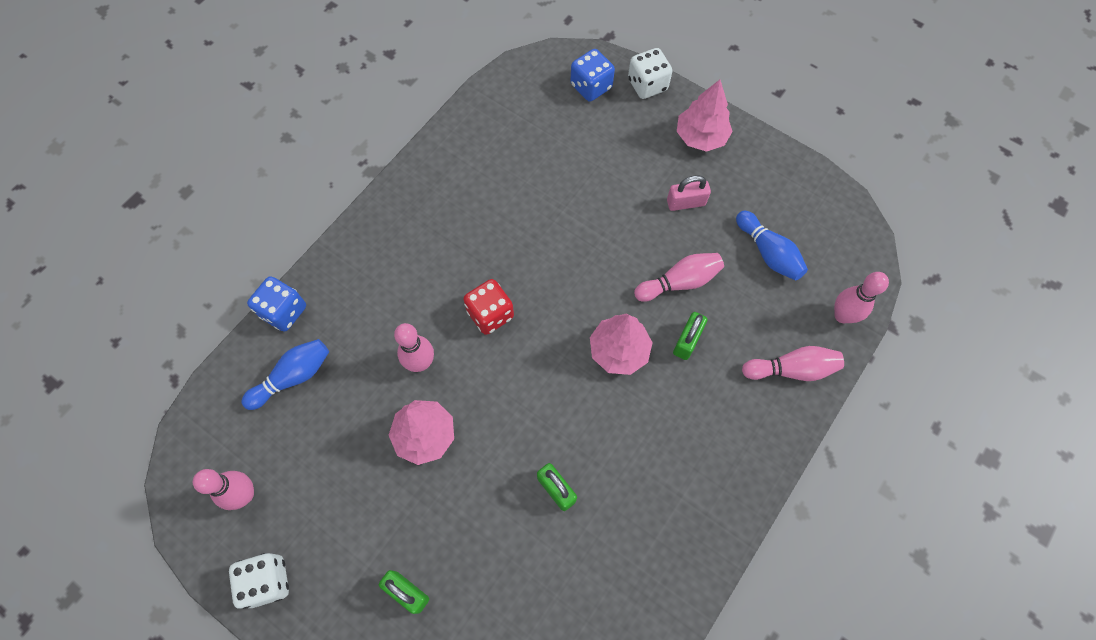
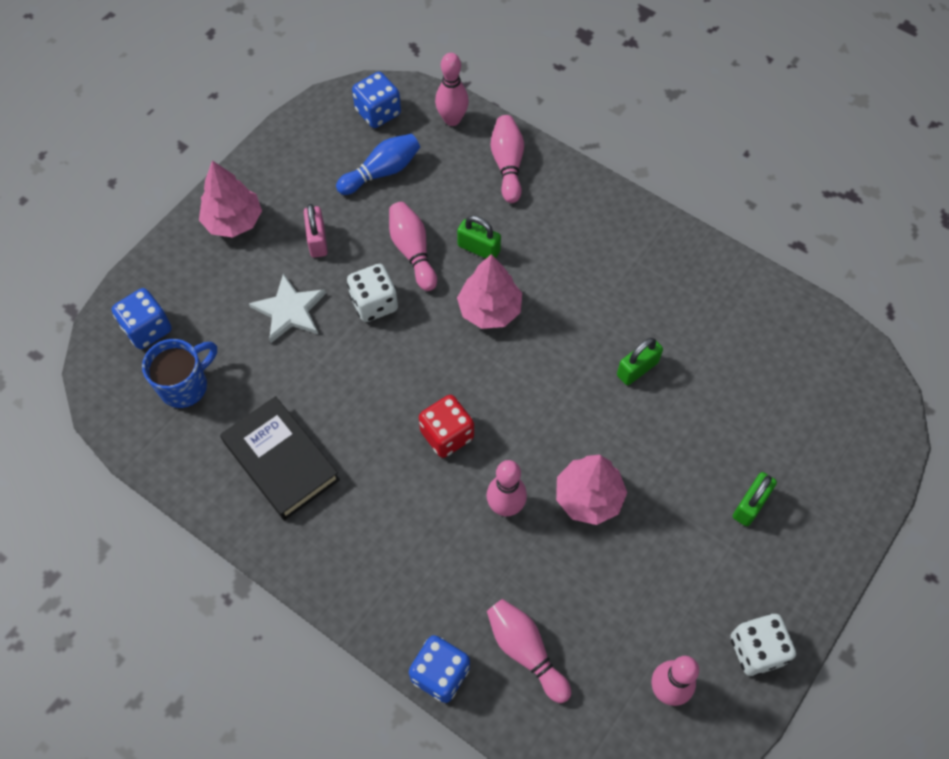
camera: 90 degrees left, 5 degrees down
(293, 377) = (525, 651): blue bowling pin -> pink bowling pin
(471, 189) = (281, 461): none -> black book
(539, 117) = (185, 386): none -> blue mug
(612, 185) = (289, 310): none -> white star
(647, 85) = (154, 270): white dice -> white dice (374, 303)
(840, 247) = (378, 112): none -> blue dice

